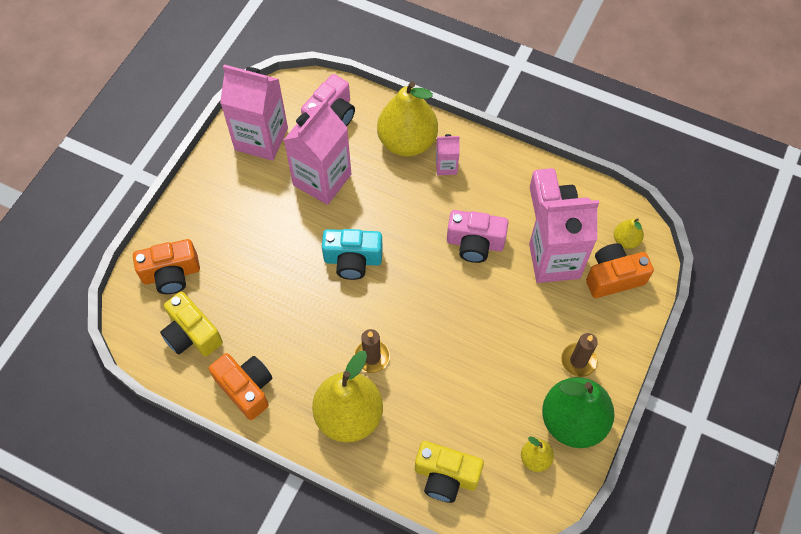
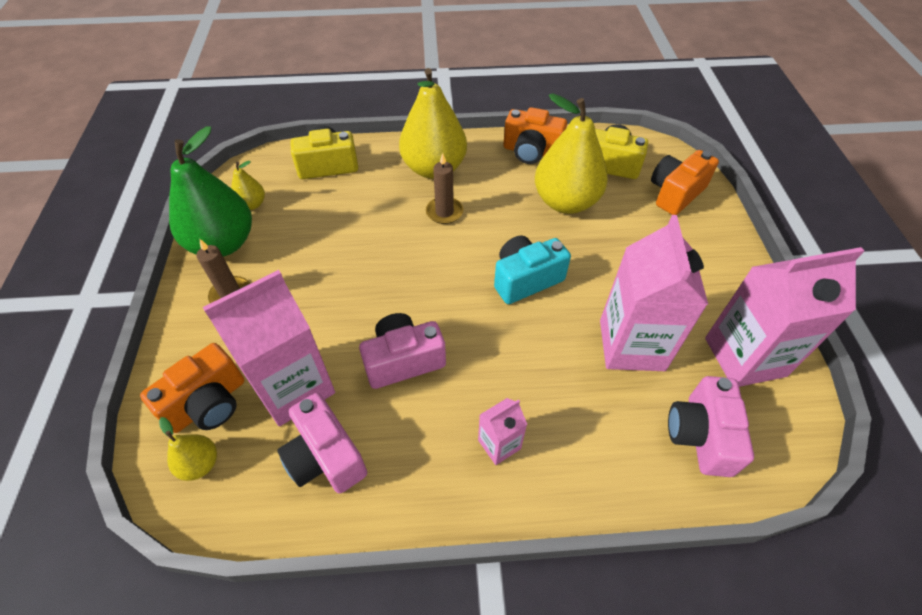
camera: 150 degrees right, 10 degrees down
(407, 142) = (575, 452): yellow pear -> yellow pear (565, 202)

